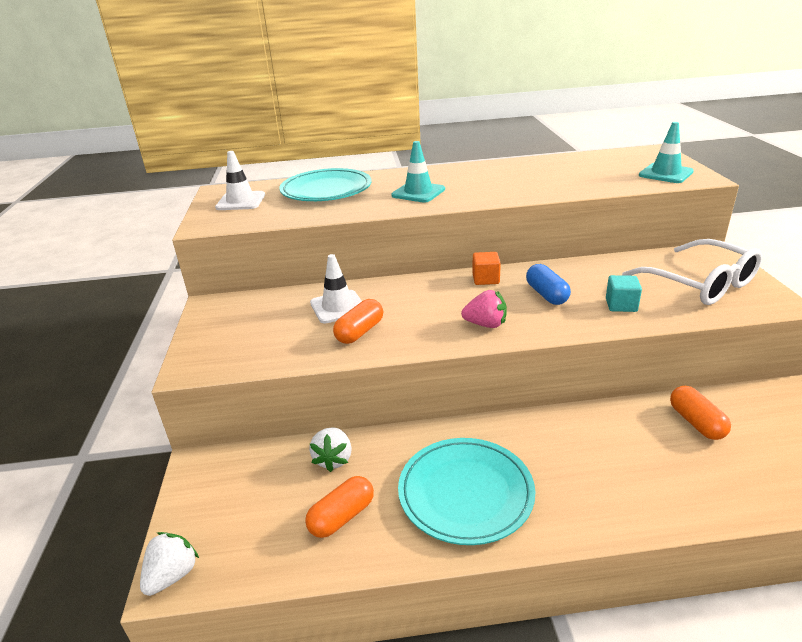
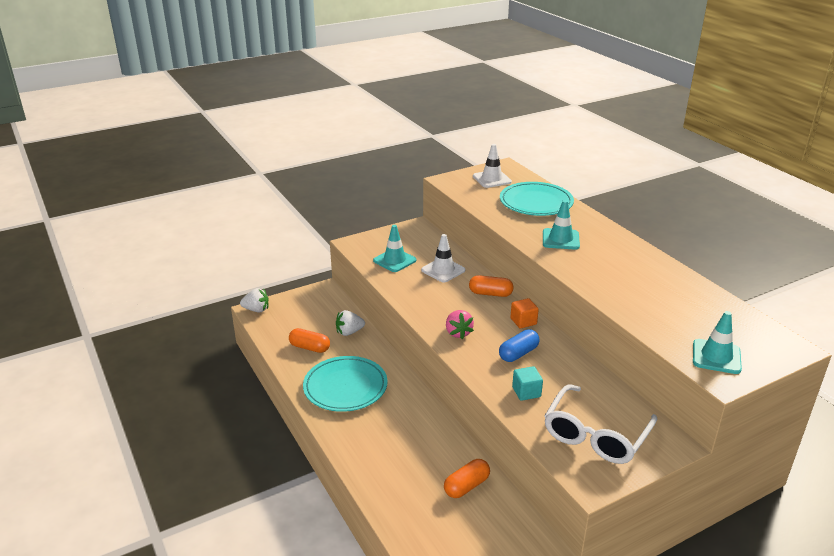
camera: 65 degrees right, 0 degrees up
(277, 339) = (394, 260): none -> turquoise traffic cone
(360, 332) = (419, 286): orange capsule -> orange capsule (490, 294)

